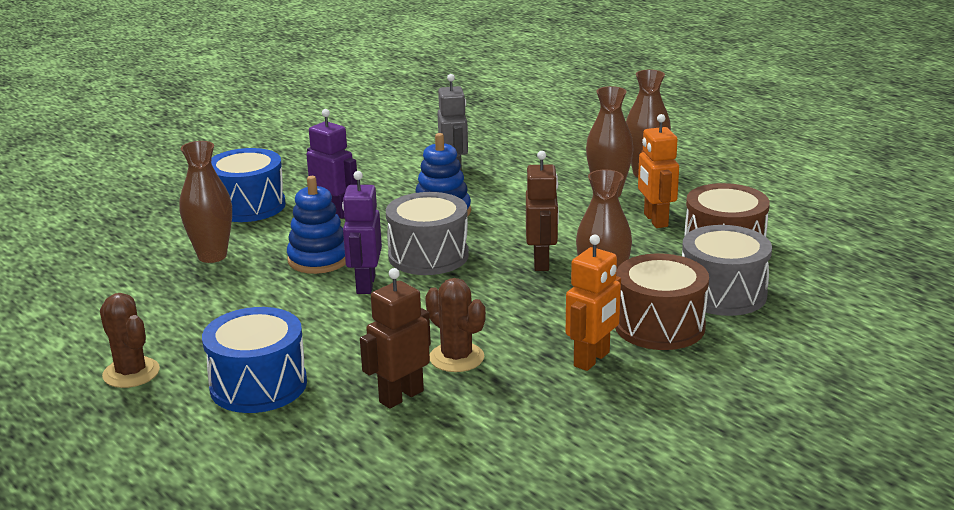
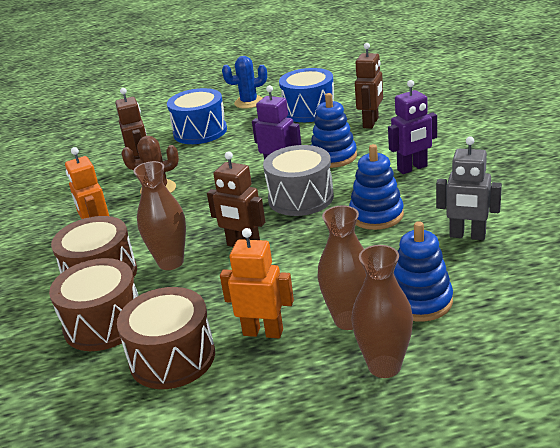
camera: 120 degrees right, 5 degrees up
(131, 373) = (249, 102): brown cactus -> blue cactus
(212, 256) = (371, 123): brown vase -> brown robot
(248, 206) = (450, 136): blue drum -> blue drum (309, 110)
(561, 174) = (420, 301): none -> blue stacking toy
(723, 294) = (104, 323): grey drum -> brown drum

